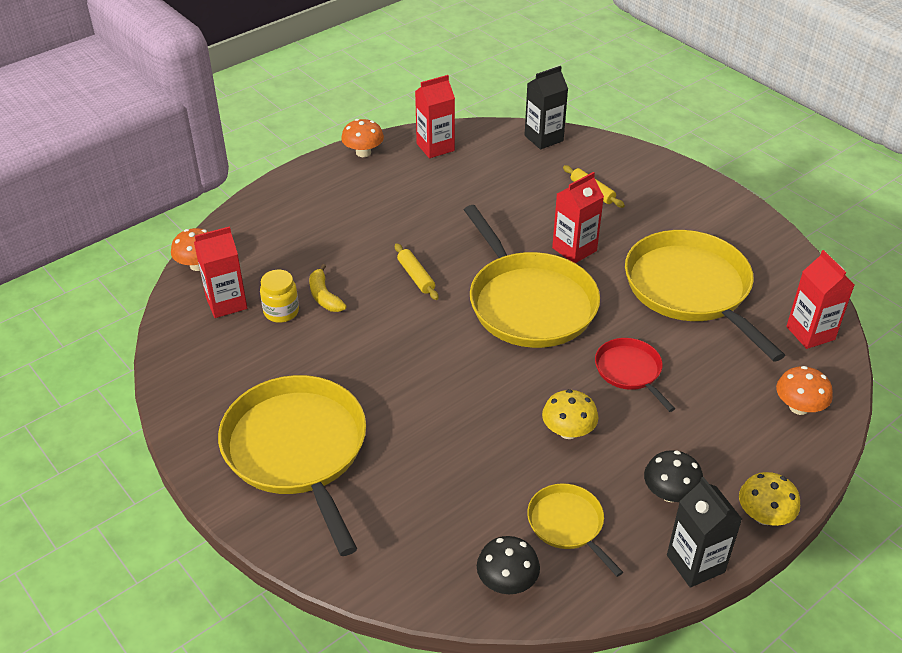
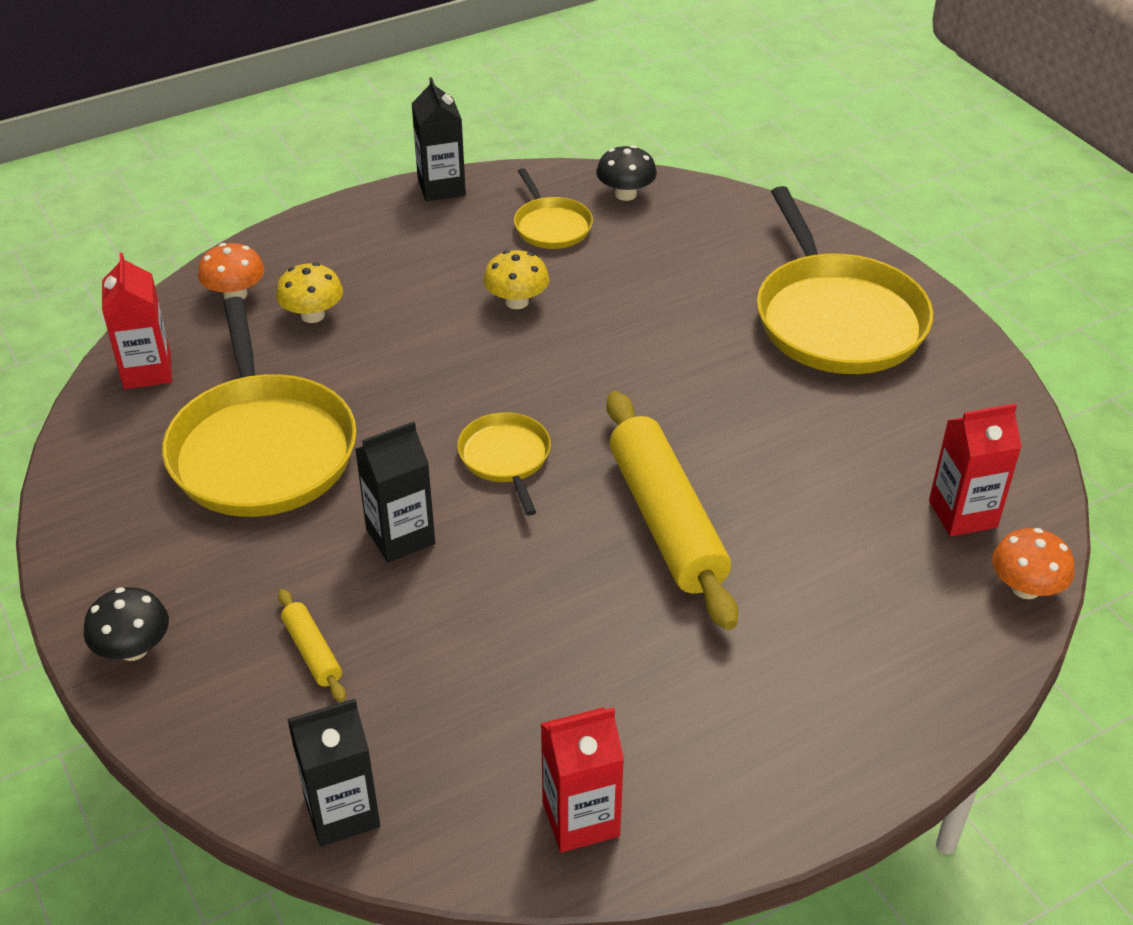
camera: 170 degrees left, 0 degrees up
(281, 312) = (875, 489): yellow jar -> none
(324, 296) = (811, 506): yellow banana -> none
(363, 152) = (737, 825): orange mushroom -> none
(416, 276) = (666, 521): yellow rolling pin -> yellow rolling pin, size x2.27
(529, 303) = (506, 458): yellow pan -> yellow pan, size x0.49
(574, 249) = (400, 536): red carton -> black carton
(630, 371) = (411, 354): red pan -> none
(670, 493) = (434, 237): black mushroom -> black mushroom (133, 649)
(764, 516) = (350, 211): yellow mushroom -> yellow mushroom (312, 315)

